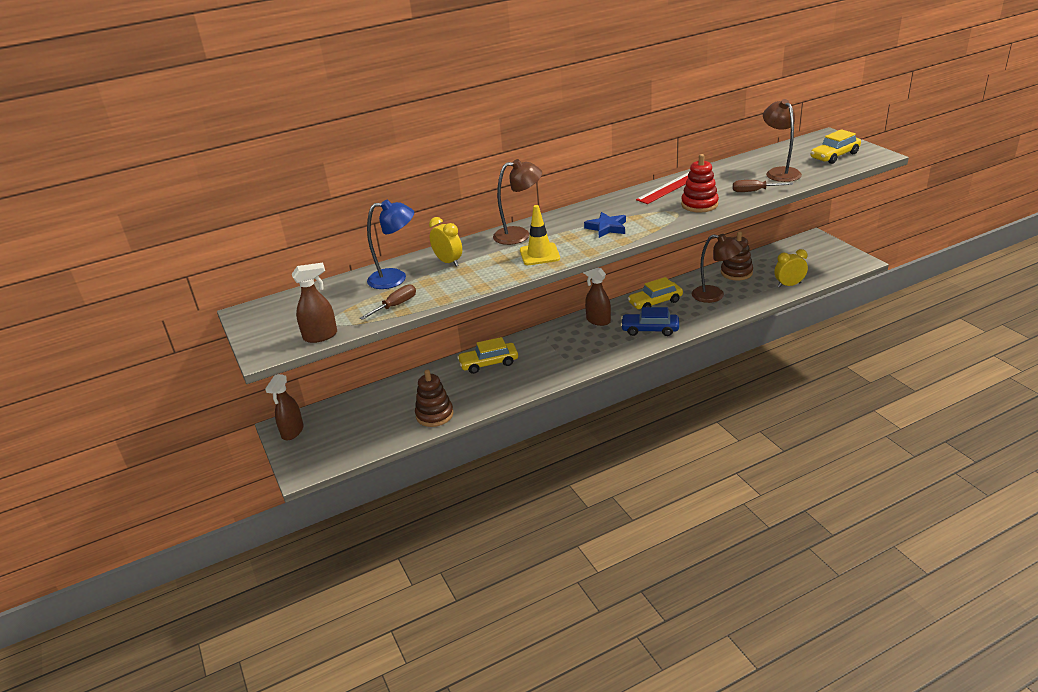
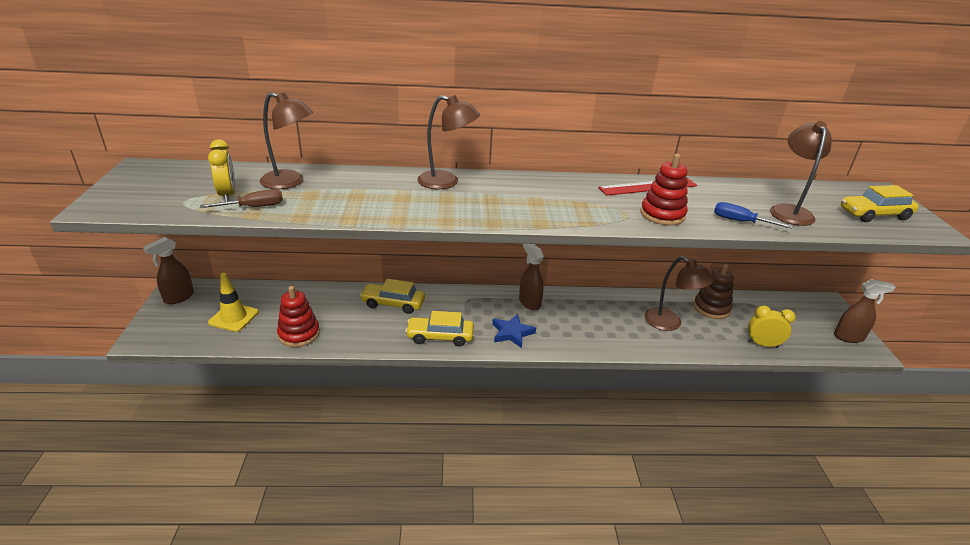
camera: 20 degrees right, 0 degrees up
(321, 336) = (157, 210): brown spray bottle -> brown spray bottle (849, 337)
(395, 278) = (290, 182): blue lamp -> brown lamp
(434, 415) = (299, 334): brown stacking toy -> red stacking toy
(448, 262) = (353, 184): yellow clock -> yellow clock (228, 195)
(539, 254) = (442, 207): yellow traffic cone -> yellow traffic cone (234, 317)
(607, 228) = (538, 204): blue star -> blue star (512, 333)
(650, 330) = (572, 333): blue car -> none
(655, 302) = (601, 306): yellow car -> yellow car (440, 337)
(754, 191) = (740, 221): brown screwdriver -> blue screwdriver

